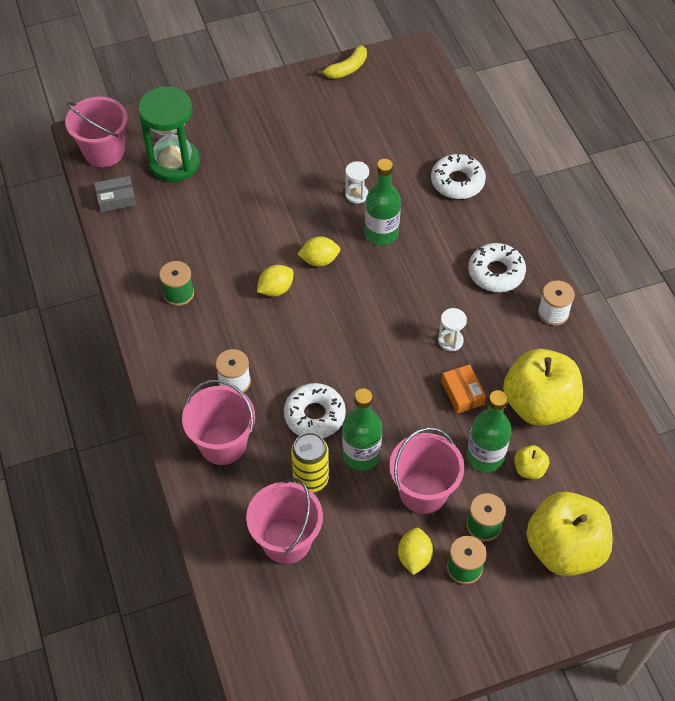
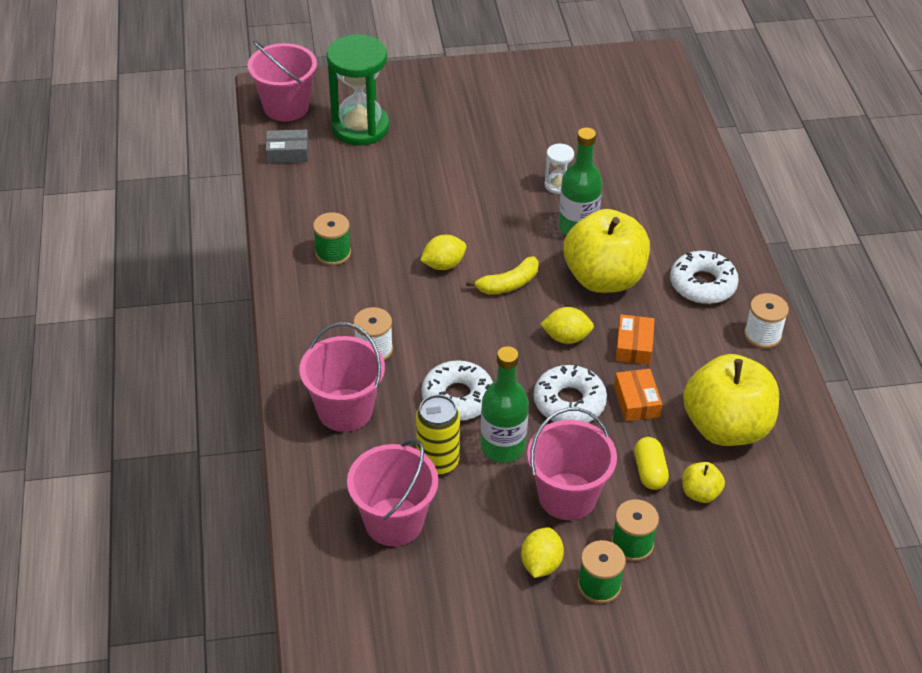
camera: 10 degrees right, 10 degrees down
(319, 260) = (500, 243): yellow lemon -> yellow lemon (566, 337)
(347, 69) = (574, 63): yellow banana -> yellow banana (508, 284)
(450, 341) = (634, 346): white hourglass -> orange box
(457, 182) = (677, 188): white donut -> white donut (569, 402)
(485, 457) = (649, 471): green bottle -> yellow capsule
(564, 549) = (725, 585): yellow apple -> yellow apple (604, 278)

